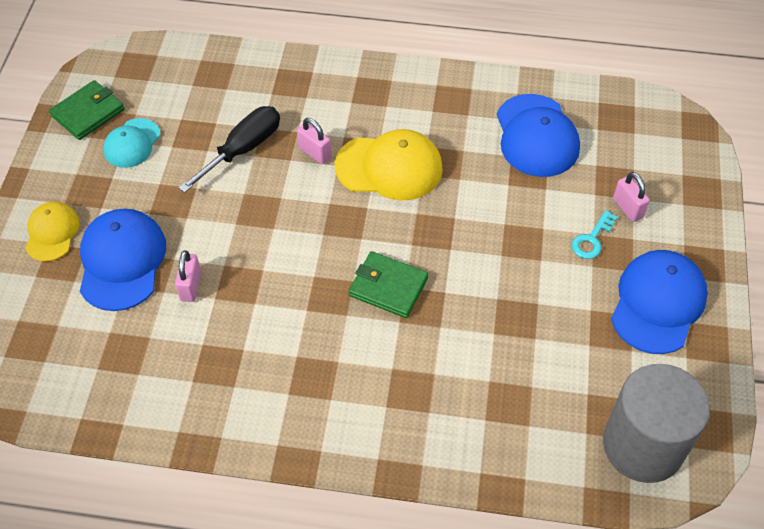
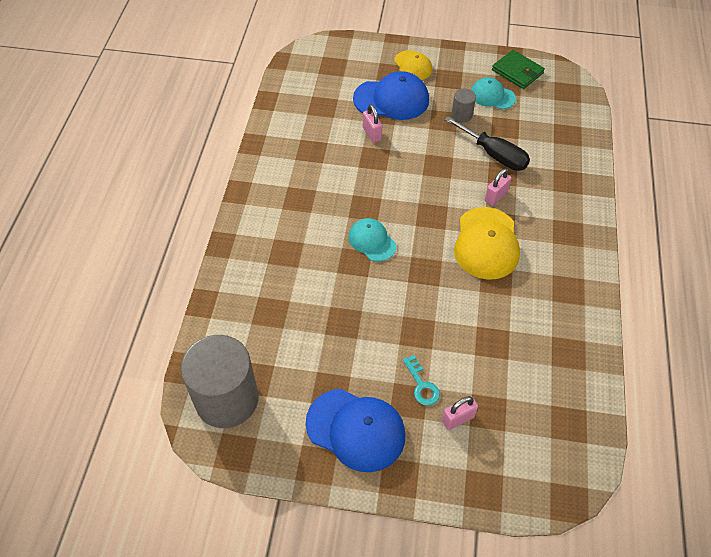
camera: 90 degrees right, 0 degrees up
(52, 233) = (413, 66): yellow cap -> yellow cap turned 60 degrees clockwise
(165, 179) = (461, 115): none -> grey cylinder
(191, 286) = (372, 134): pink padlock -> pink padlock turned 60 degrees clockwise
(388, 287) = (372, 241): green wallet -> turquoise cap
(536, 136) = (535, 352): blue cap -> none
(592, 239) = (421, 385): turquoise key -> turquoise key turned 150 degrees counterclockwise

